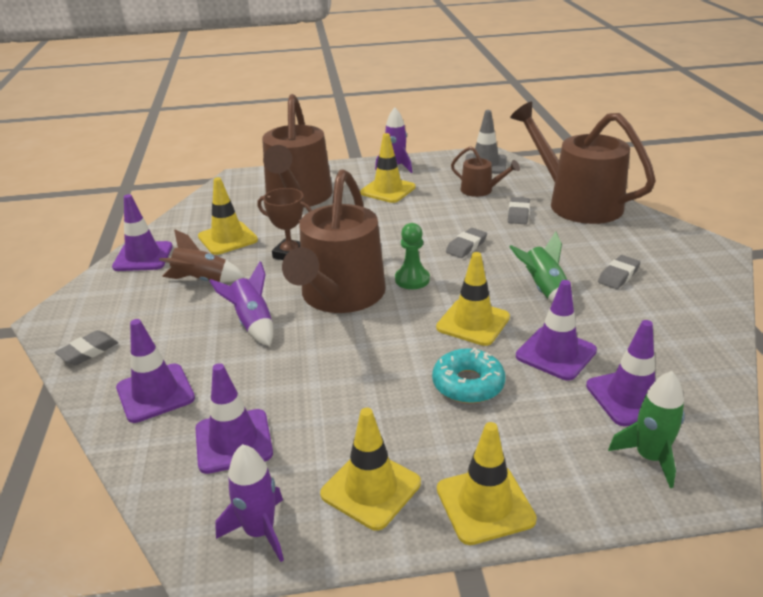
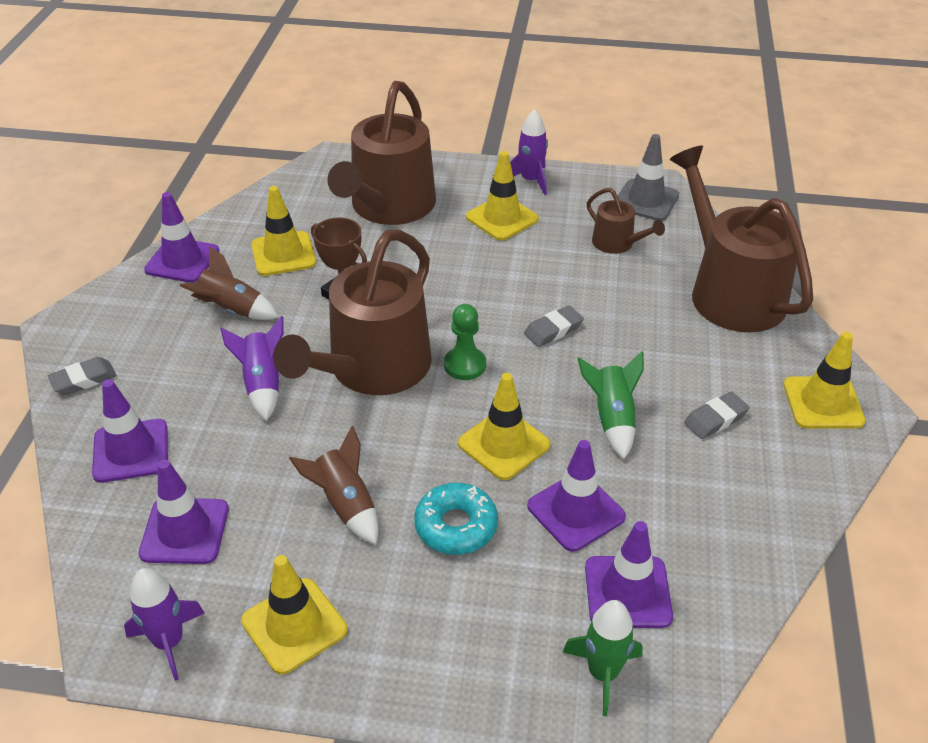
camera: 15 degrees right, 10 degrees up
(367, 390) = (345, 505): none -> brown rocket
(485, 504) = (399, 677): yellow traffic cone -> yellow traffic cone (823, 403)
(518, 214) = (644, 293): grey eraser -> none

